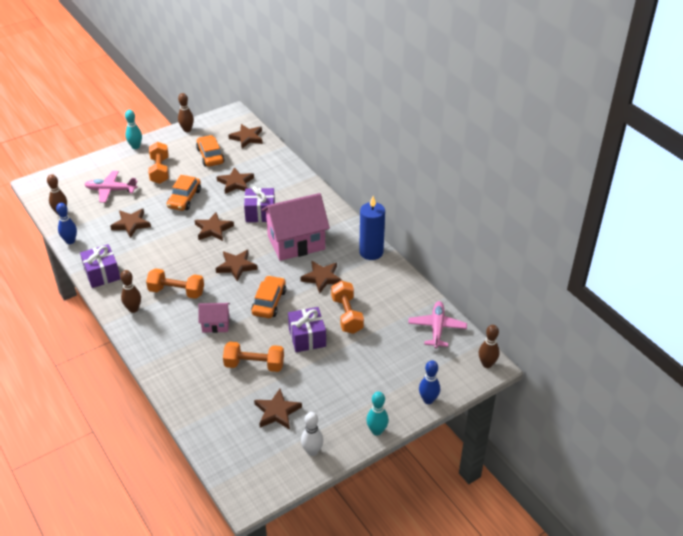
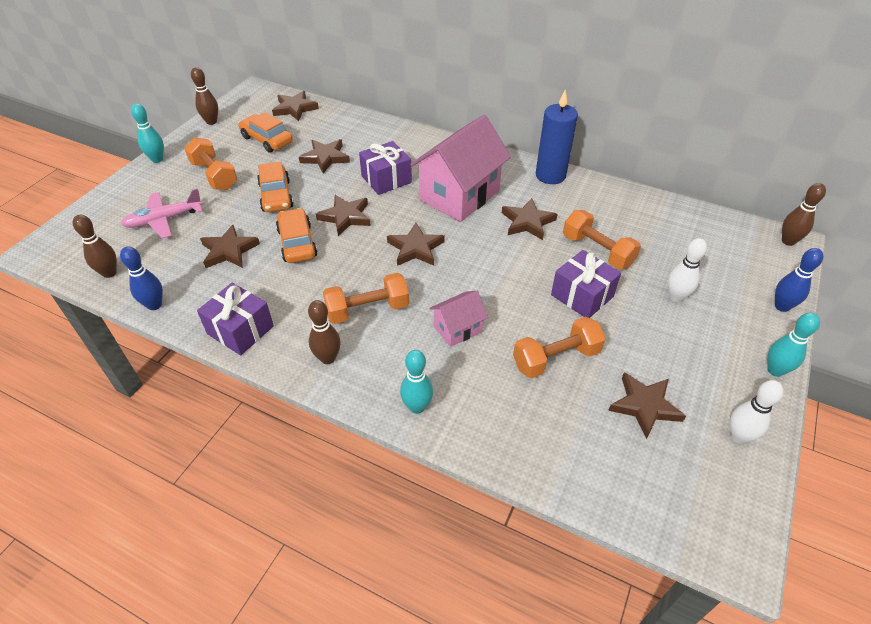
camera: 30 degrees left, 5 degrees up
(156, 355) = (417, 407): none -> turquoise bowling pin
(269, 302) = (496, 274): orange car -> orange car (297, 243)
(365, 364) = (676, 297): none -> white bowling pin
(437, 328) = (700, 225): pink plane -> none

